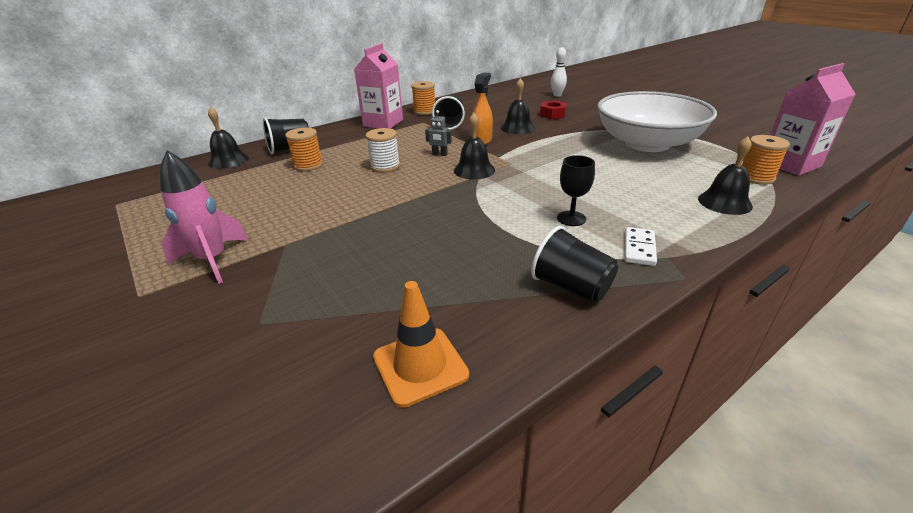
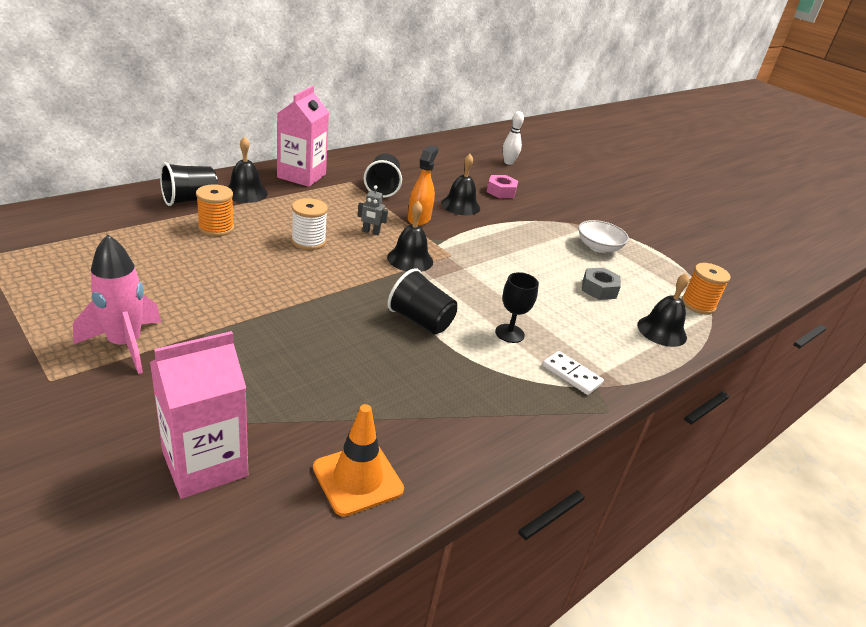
camera: 10 degrees left, 0 degrees up
(228, 160) = (114, 208): black bell -> black bell (245, 193)
(424, 111) = (351, 165): orange spool -> none
(552, 114) = (501, 191): red nut -> pink nut
(571, 287) = (502, 411): black cup -> black cup (420, 321)
(639, 248) = (571, 375): white domino -> white domino turned 60 degrees counterclockwise
(647, 143) = (598, 247): white bowl -> white bowl, size x0.43
(654, 175) = (599, 289): none -> grey nut
(790, 164) = (734, 292): pink carton -> pink carton (205, 464)

